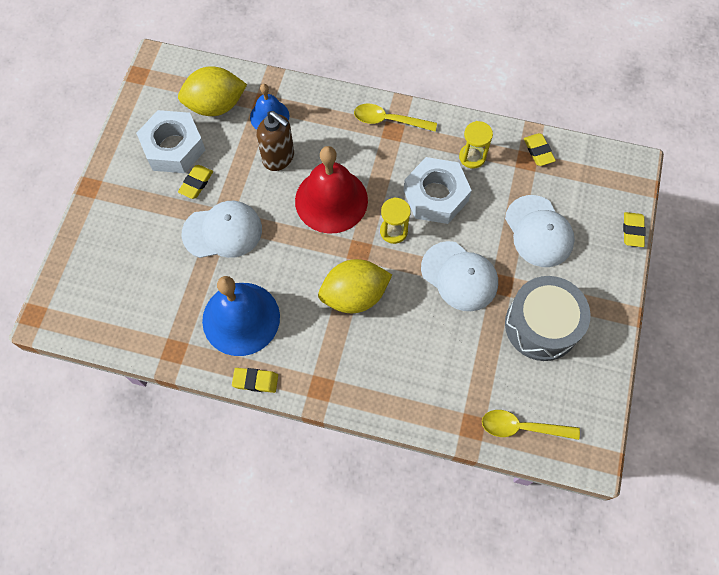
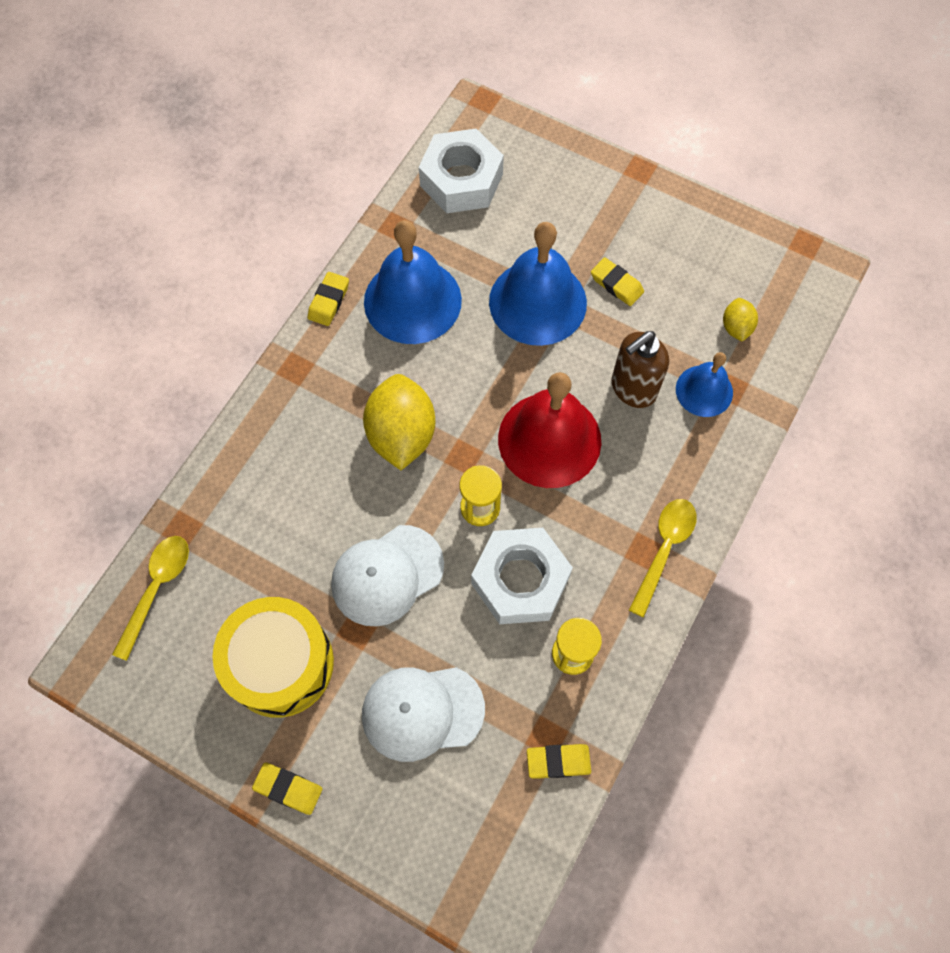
camera: 105 degrees right, 0 degrees up
(173, 147) = (678, 267): white nut -> white nut (461, 180)
(216, 105) = (736, 327): yellow lemon -> yellow lemon, size x0.50
(223, 231) = (537, 302): white cap -> blue bell
(541, 325) = (280, 663): grey drum -> yellow drum
(632, 231) = (380, 862): yellow eraser -> yellow eraser (288, 788)

